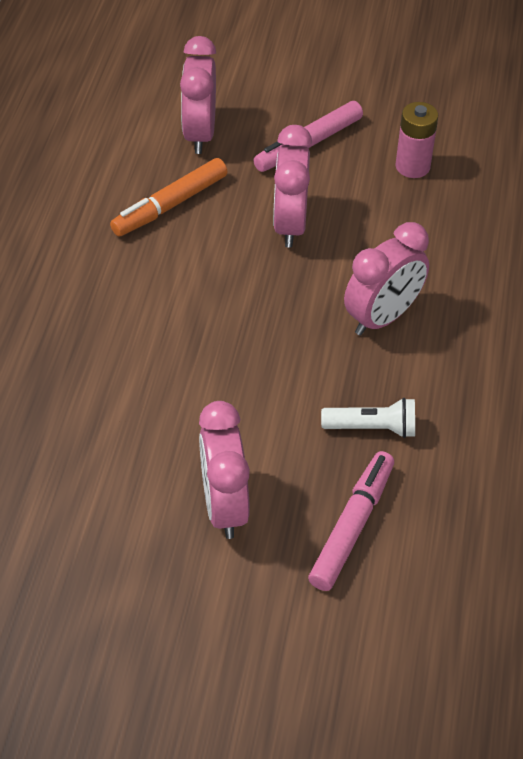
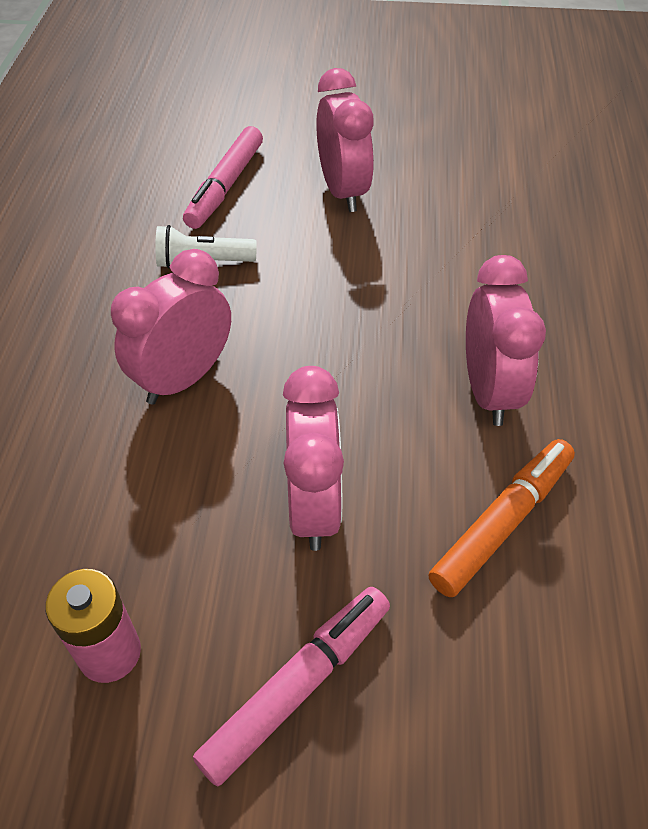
camera: 175 degrees right, 0 degrees up
(200, 134) = (501, 690): pink clock -> pink clock (488, 391)

